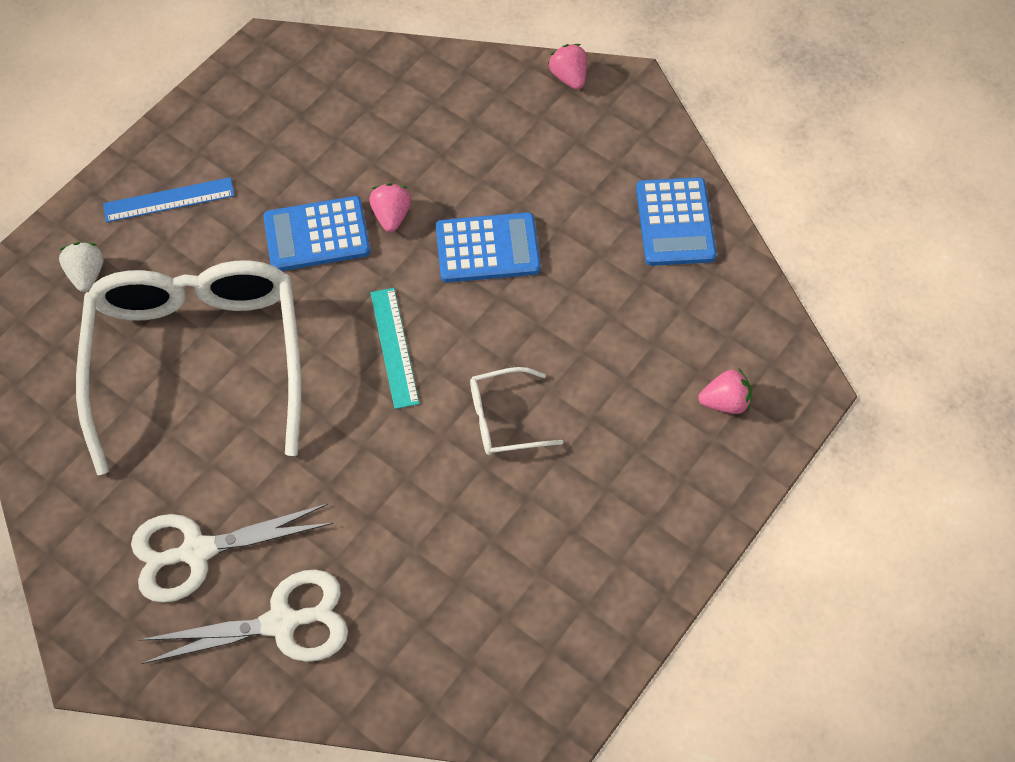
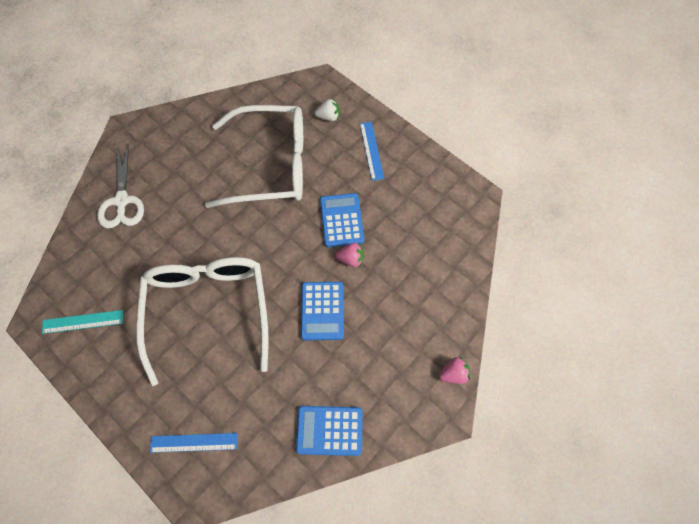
camera: 95 degrees right, 5 degrees up
(197, 551) = (167, 166): white scissors -> none
(394, 347) = (263, 256): turquoise ruler -> turquoise ruler (83, 321)
(504, 419) = (208, 311): white glasses -> white glasses, size x2.41
(725, 402) = (194, 442): pink strawberry -> blue ruler

